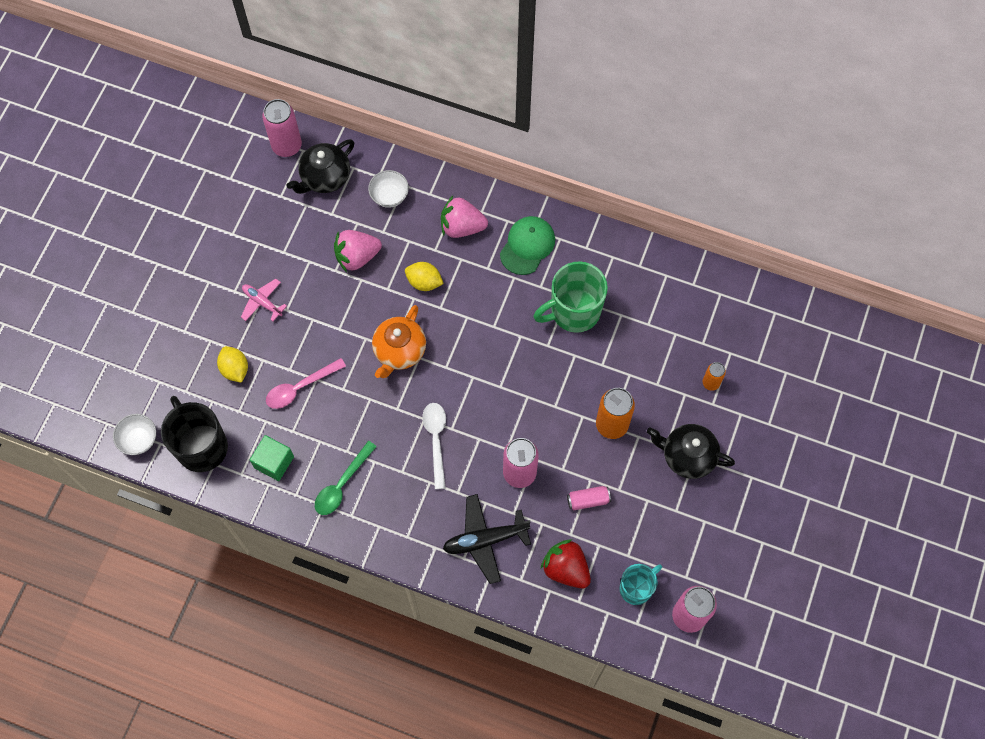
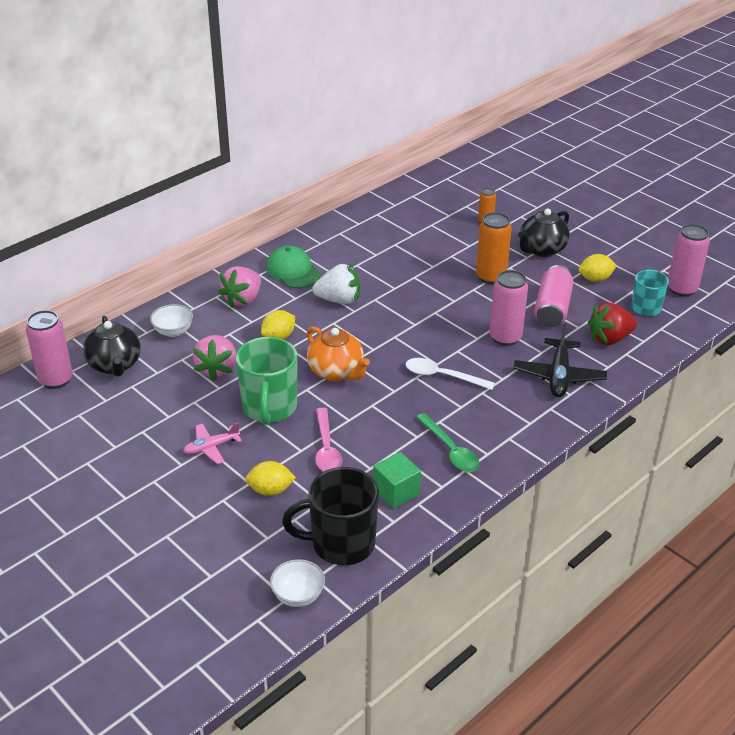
camera: 65 degrees left, 30 degrees down
(503, 306) = (339, 300): none -> white strawberry
(574, 311) = (373, 265): green mug -> green mug (269, 408)
(588, 500) = (552, 308): pink can -> pink can, size x1.81
(661, 525) = (595, 279): none -> yellow lemon

